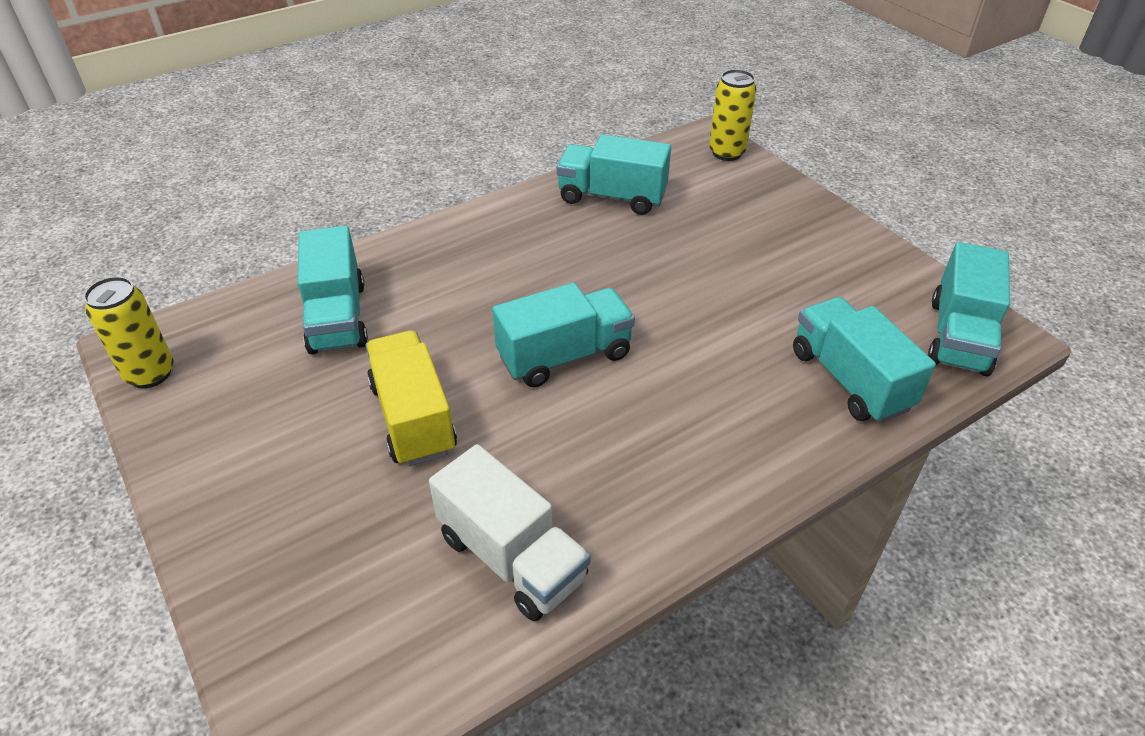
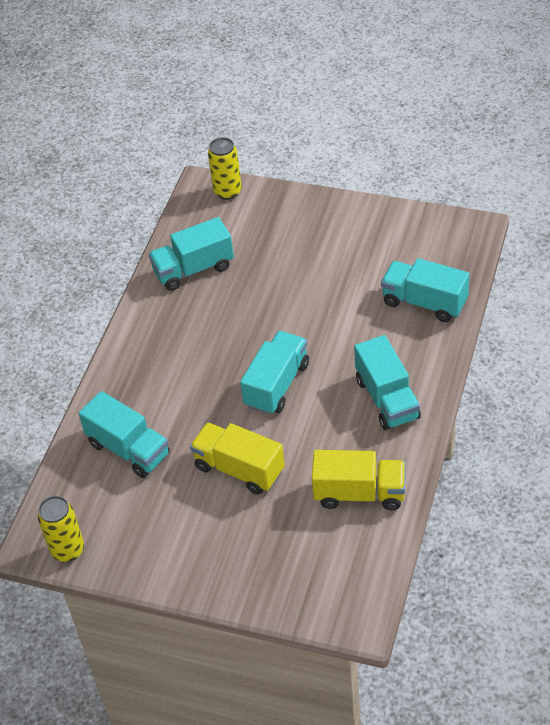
camera: 35 degrees left, 5 degrees up
(512, 557) = (359, 493): white truck -> yellow truck
(958, 336) = (454, 242): turquoise truck -> turquoise truck (387, 399)

